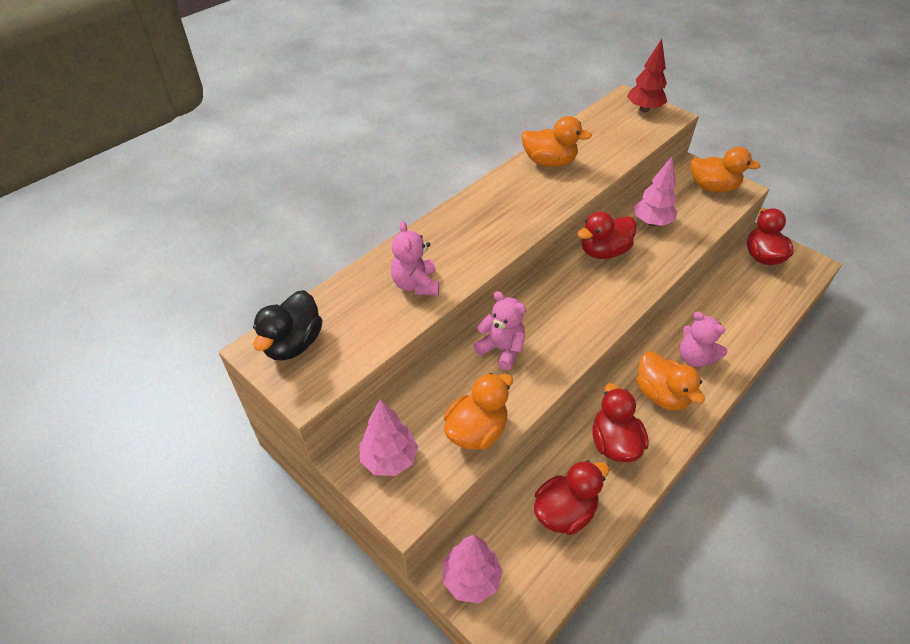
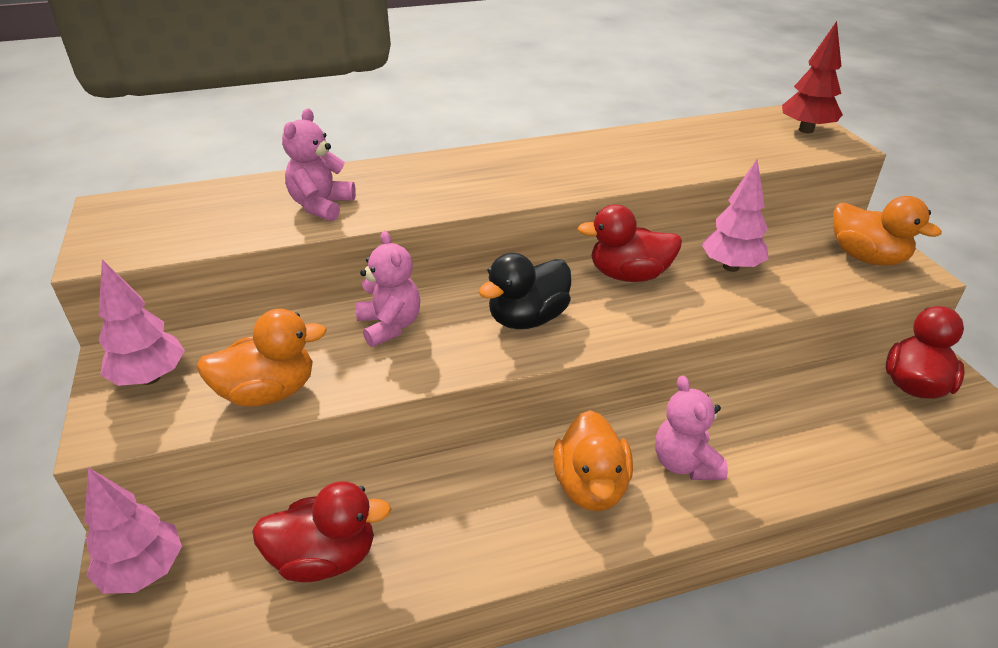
camera: 30 degrees right, 10 degrees down
(293, 344) = (142, 213): black duck -> black duck (527, 318)
(549, 162) = (614, 146): orange duck -> none
(614, 443) = (468, 512): red duck -> none

